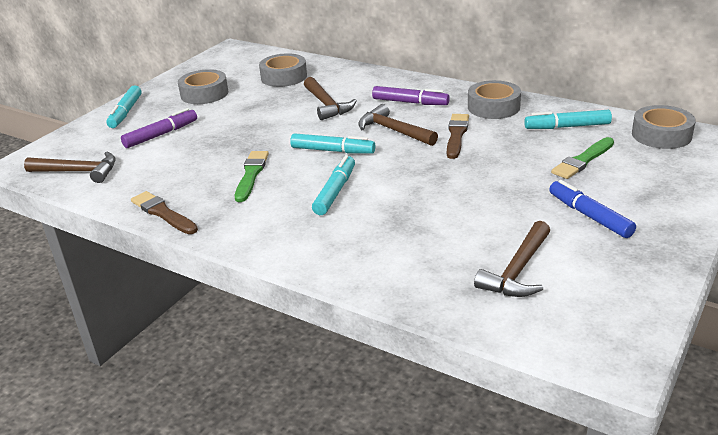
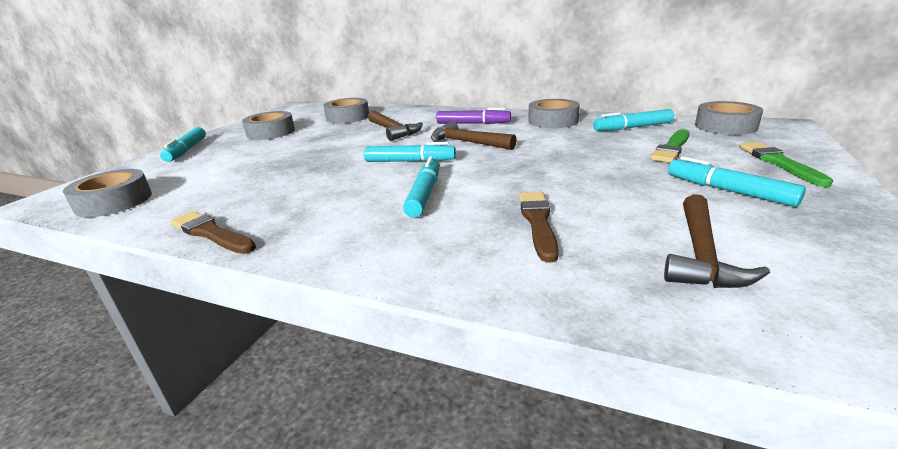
camera: 10 degrees left, 5 degrees down
(78, 172) = (114, 202): brown hammer -> grey tape
(161, 135) = (222, 163): purple marker -> none
(251, 175) = (323, 187): green brush -> green brush (779, 163)
(456, 135) = (531, 141): brown brush -> brown brush (538, 222)
(589, 216) = (728, 191): blue marker -> turquoise marker

